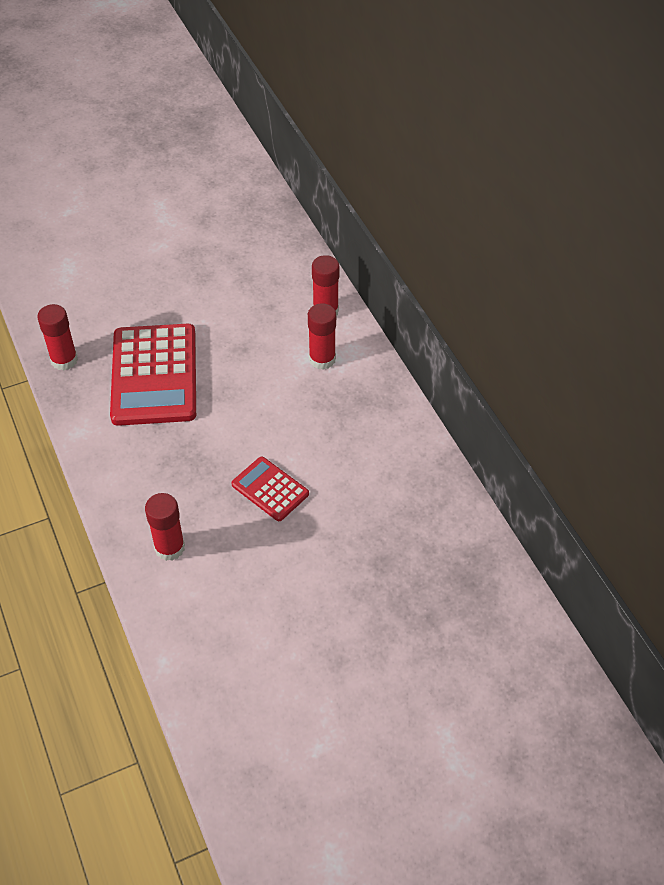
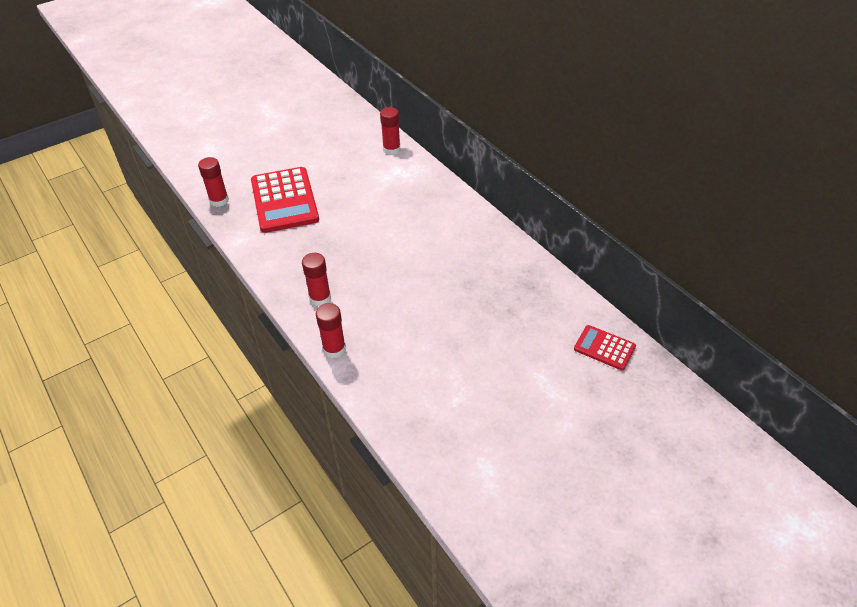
camera: 10 degrees left, 5 degrees down
(270, 489) = (381, 254): red calculator -> red calculator (604, 348)
(322, 359) = (396, 176): red glue stick -> red glue stick (334, 349)

